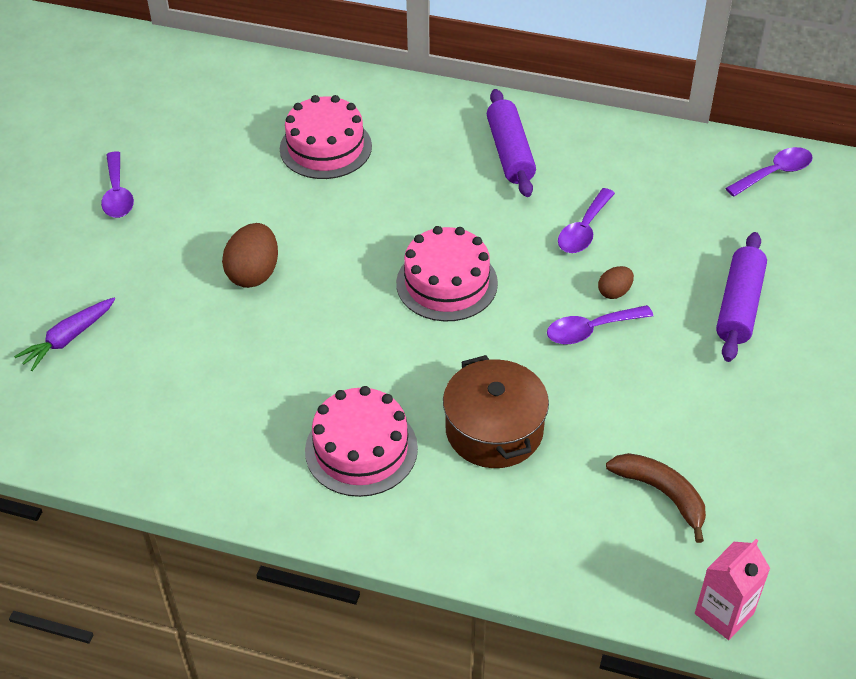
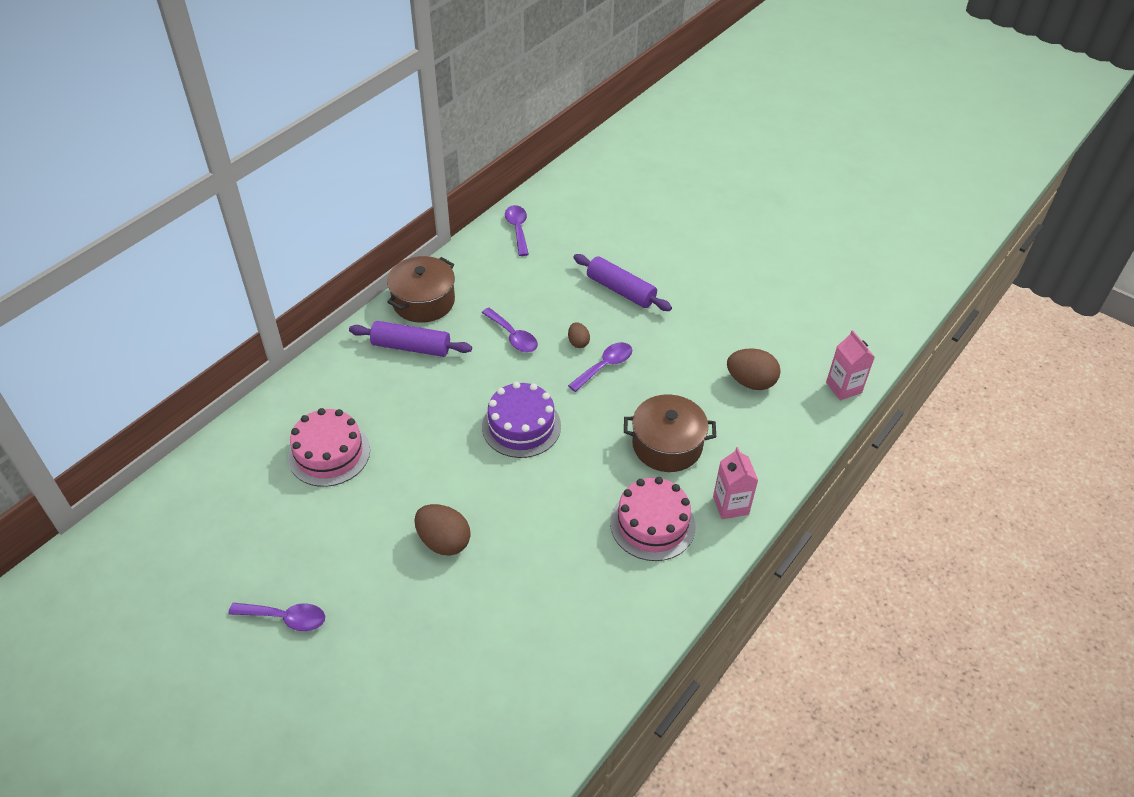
camera: 70 degrees left, 0 degrees up
(68, 338) = (444, 696): purple carrot -> none
(429, 523) = (730, 505): none -> pink carton
(446, 283) = (521, 426): pink cake -> purple cake
(587, 137) = (423, 301): none -> brown pot
(590, 330) = (605, 366): purple spoon -> purple spoon turned 135 degrees counterclockwise
(662, 494) = (750, 382): brown banana -> brown egg

